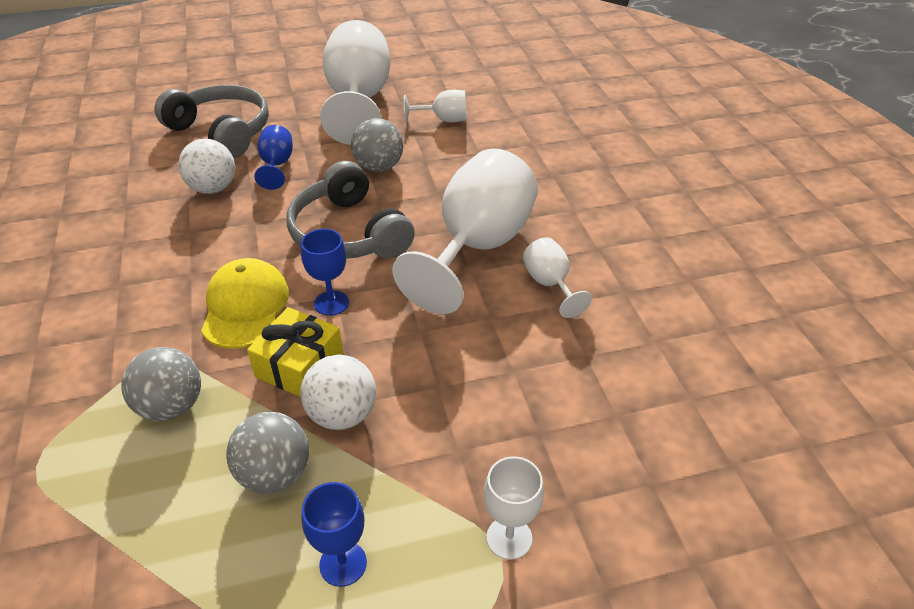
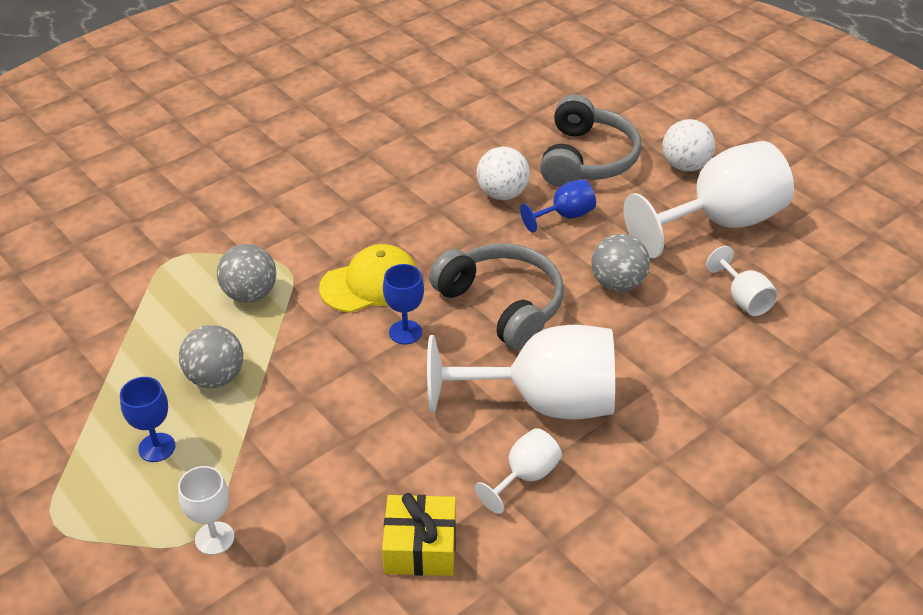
camera: 65 degrees right, 0 degrees up
(299, 366) = (325, 344): yellow gift -> yellow gift (420, 547)
(342, 414) = (288, 391): white ball -> white ball (685, 166)
(349, 233) = (502, 305): grey headphones -> grey headphones turned 105 degrees clockwise

